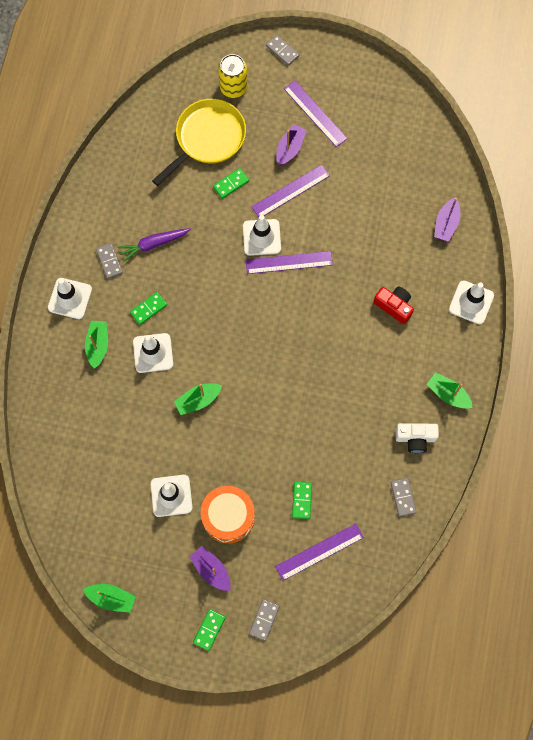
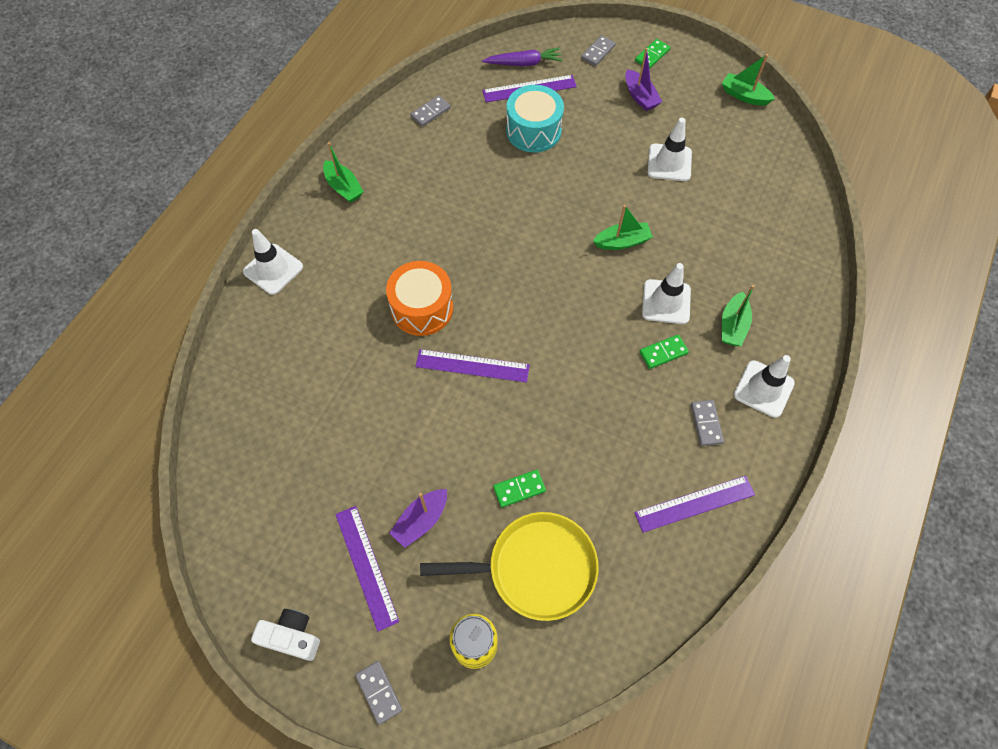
camera: 165 degrees left, 10 degrees down
(154, 244) = (642, 431): purple carrot -> purple carrot (523, 63)
(207, 138) = (535, 568): yellow pan -> yellow pan turned 150 degrees counterclockwise
(228, 517) = (613, 133): orange drum -> orange drum (422, 308)
(261, 237) = (497, 405): white traffic cone -> none
(290, 191) = (440, 457): purple ruler -> purple ruler (694, 503)
(302, 500) = (533, 131): green domino -> turquoise drum
(394, 306) = (363, 286): red camera -> none
(403, 497) = (430, 112): grey domino -> grey domino turned 45 degrees clockwise
(415, 438) = (396, 156): white camera -> white camera (291, 637)
(446, 224) = (257, 364): purple boat -> none

